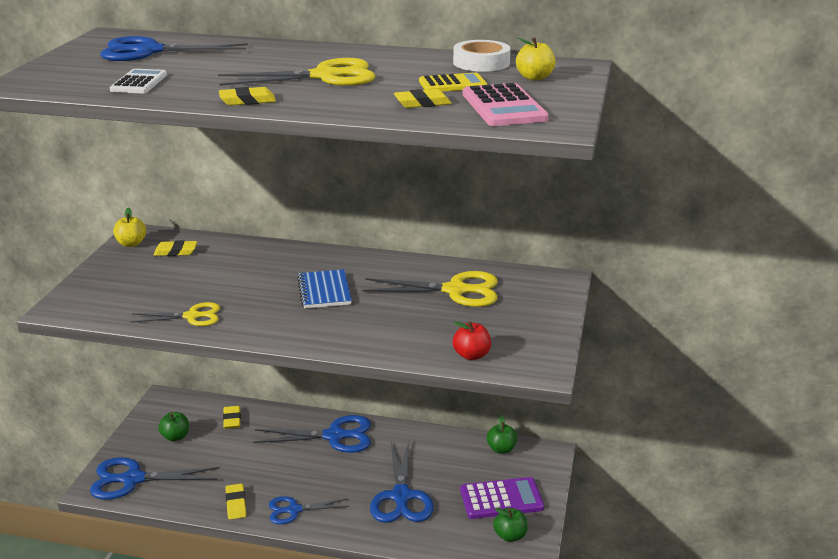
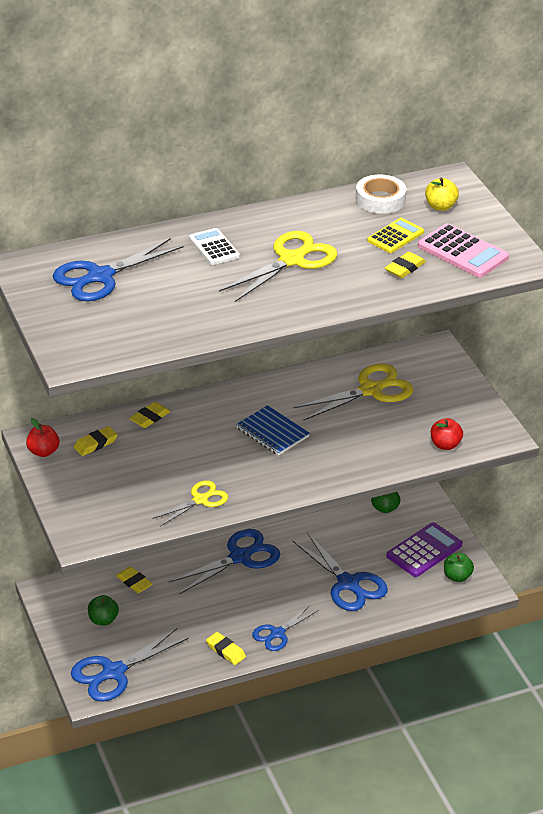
camera: 35 degrees left, 10 degrees up
(131, 244) = (43, 452): yellow apple -> red apple
(139, 82) = (164, 321): white calculator -> white calculator (214, 247)
(247, 101) = (281, 312): yellow eraser -> yellow eraser (150, 418)

